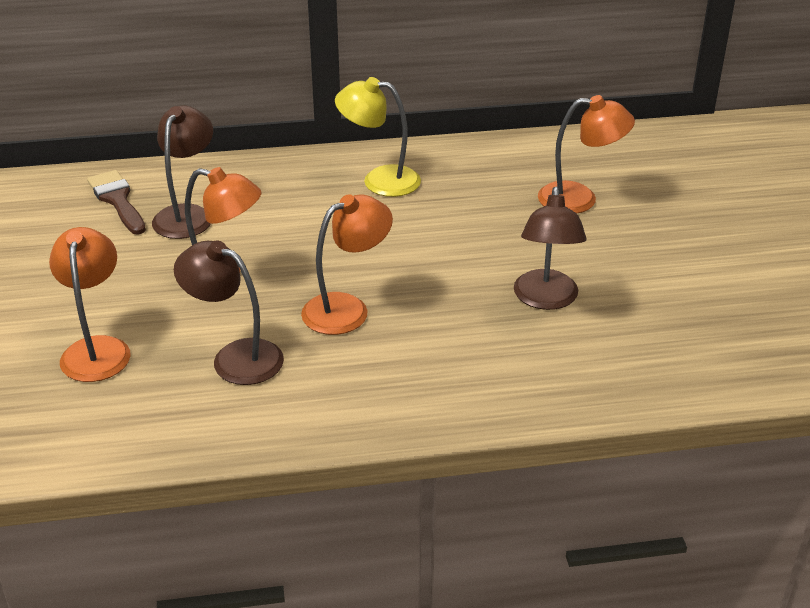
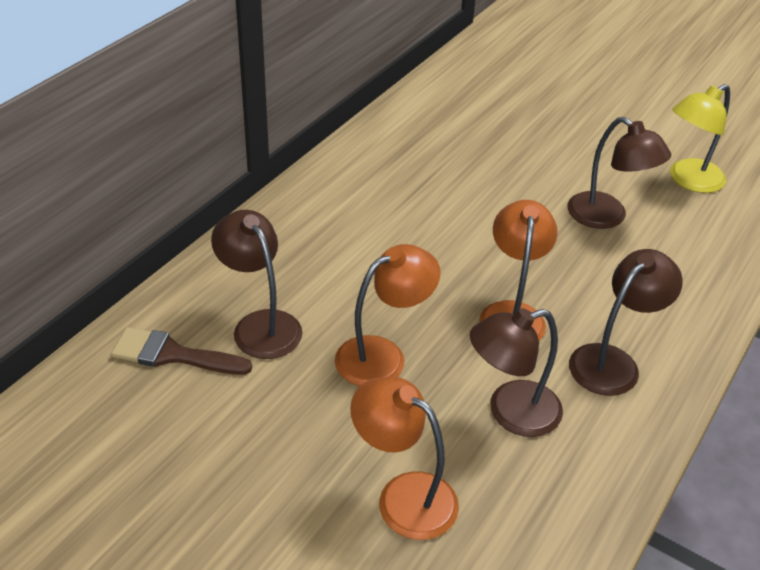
camera: 50 degrees left, 5 degrees up
(359, 381) = (612, 361): none -> brown lamp
(379, 180) = (356, 196): yellow lamp -> yellow lamp (688, 181)
(580, 199) = (504, 130): orange lamp -> none

